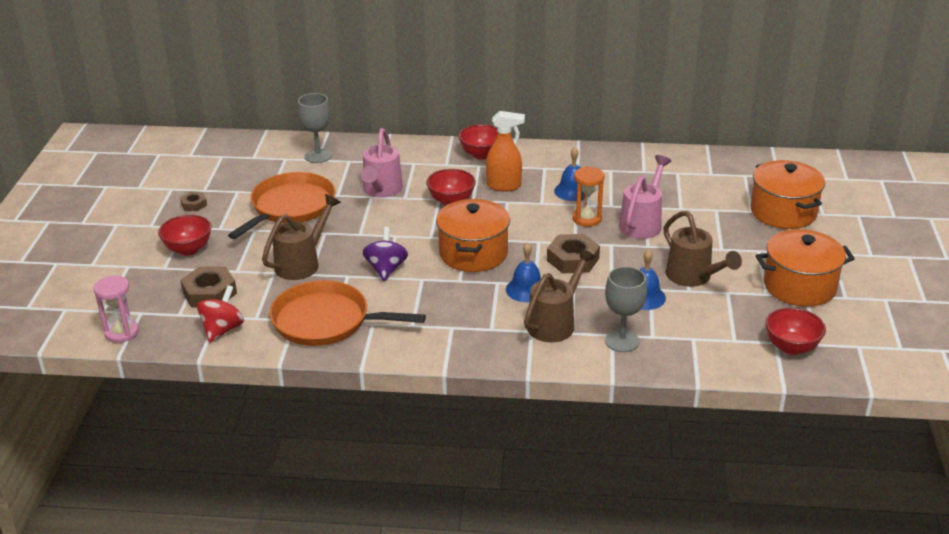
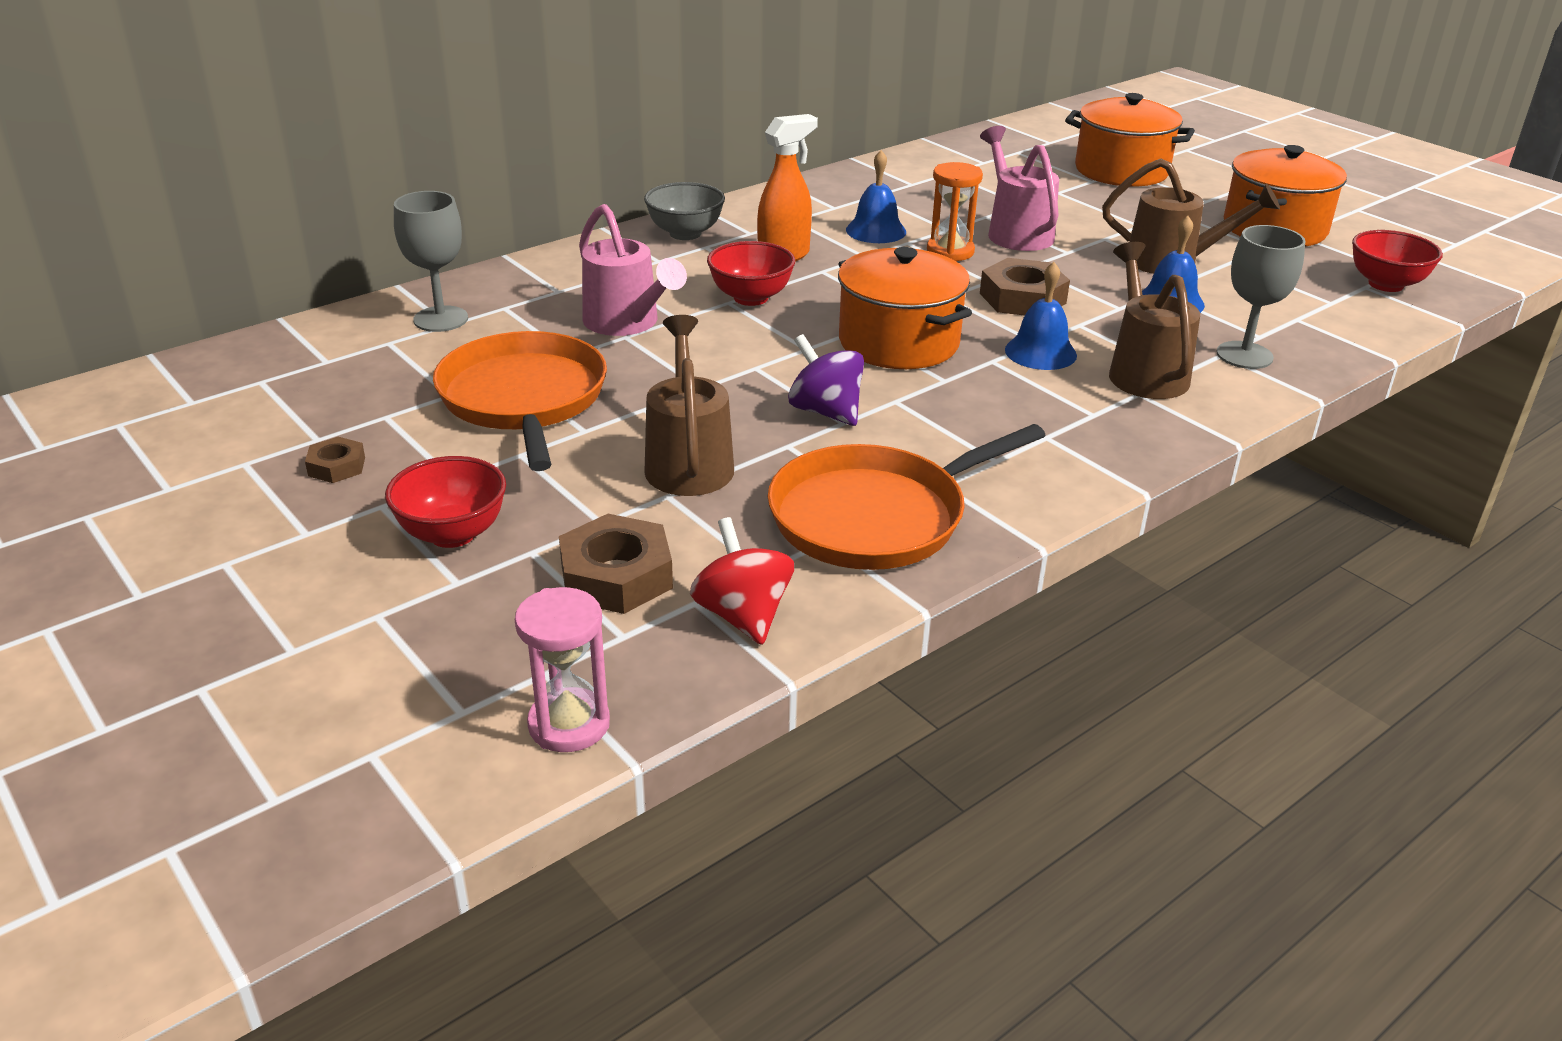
camera: 45 degrees left, 0 degrees up
(481, 154) = (685, 233): red bowl -> grey bowl

